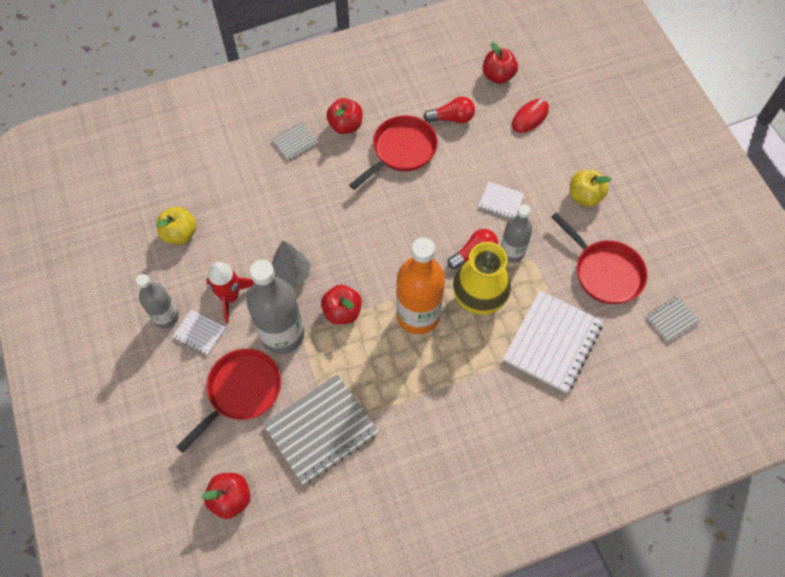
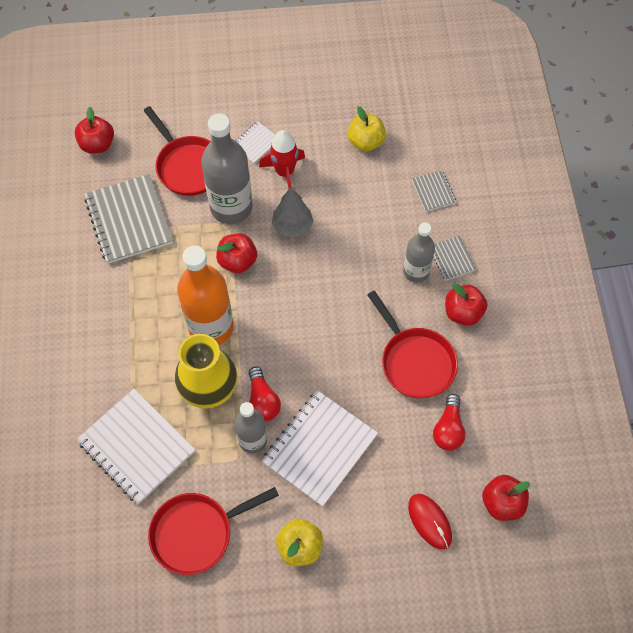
camera: 105 degrees right, 0 degrees up
(166, 317) = (280, 121): grey bottle -> grey bottle (416, 272)
(501, 201) = (320, 449): white notebook -> white notebook, size x2.07
(672, 320) = (115, 585): grey notebook -> grey notebook (433, 191)

